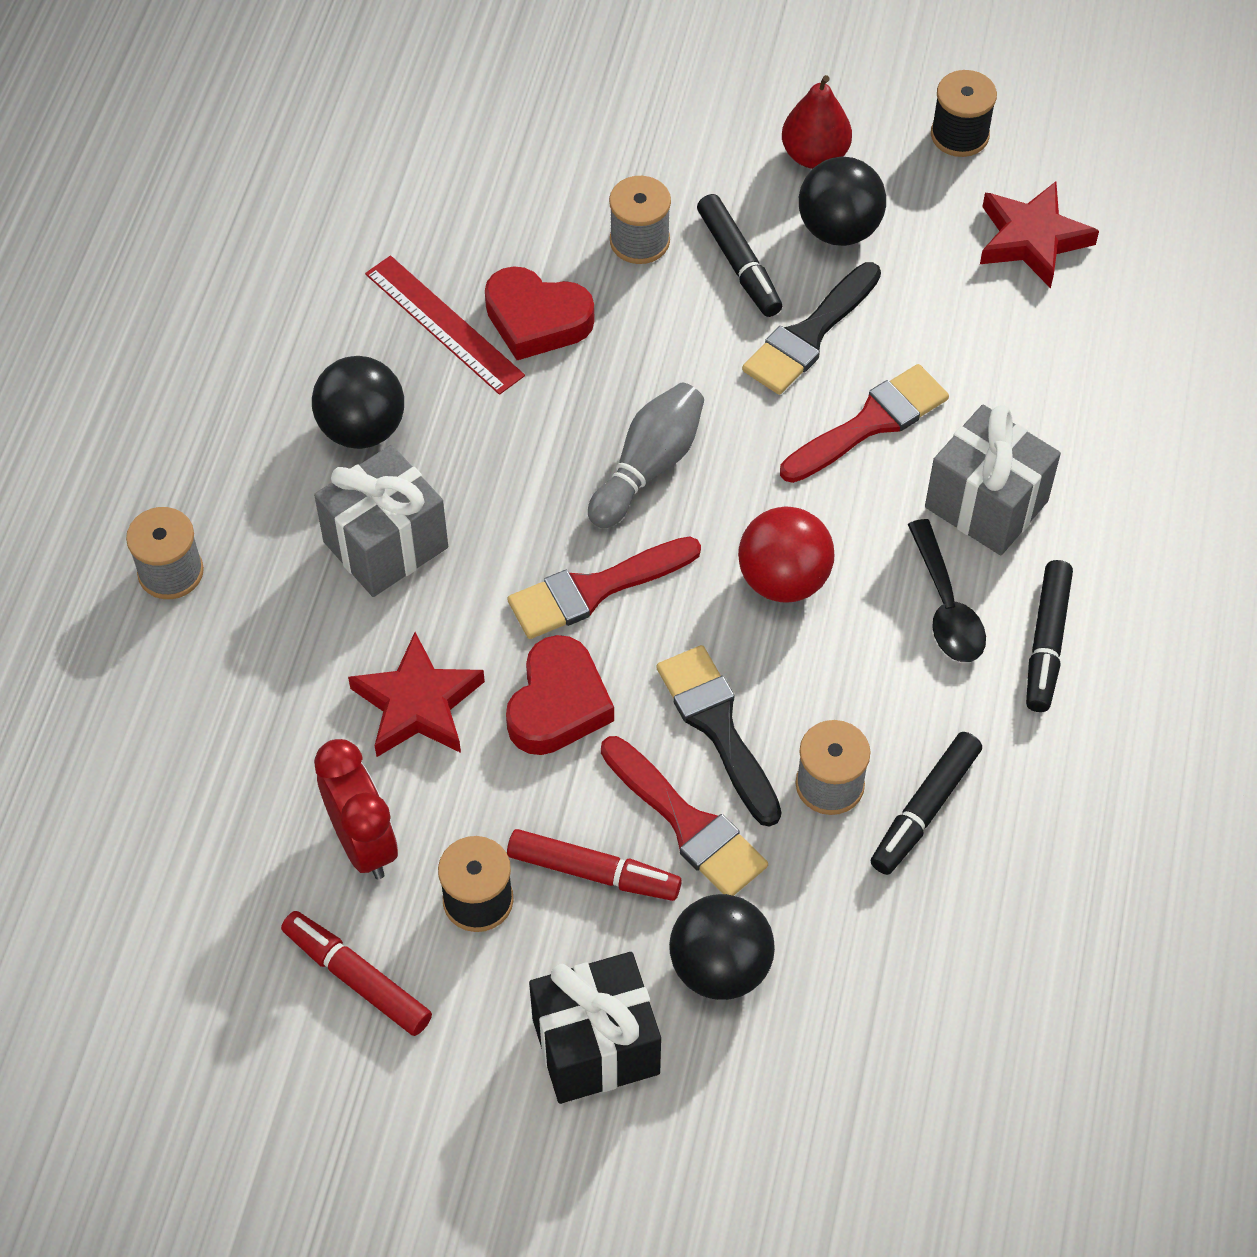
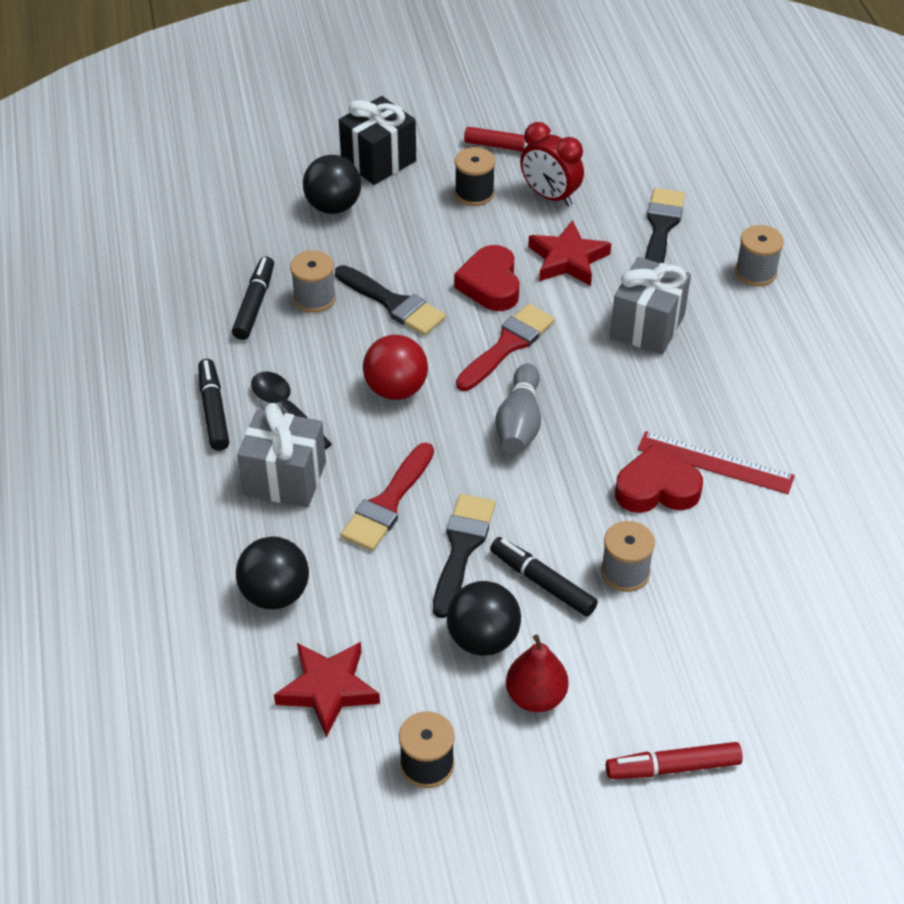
camera: 155 degrees right, 10 degrees down
(240, 707) = (661, 228): none -> black brush
(362, 429) = (714, 381): black ball -> black ball (275, 594)
(593, 872) = (422, 222): red marker -> red marker (673, 767)
(687, 823) = (385, 256): red brush -> none

